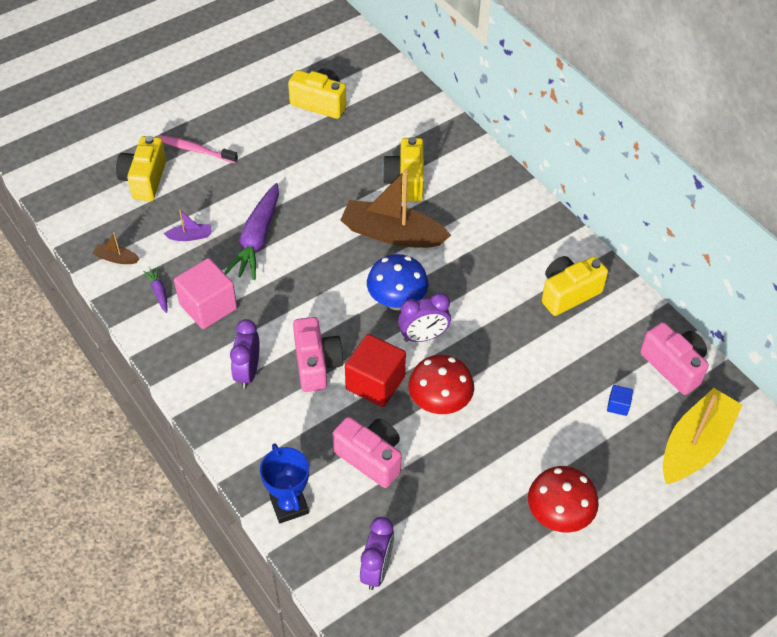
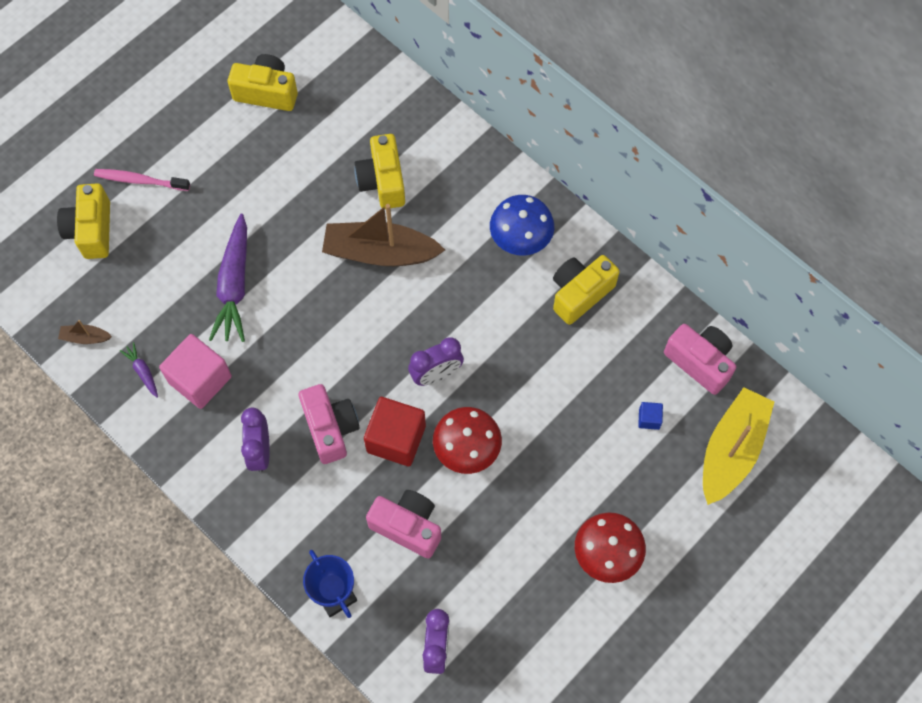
camera: 10 degrees left, 15 degrees up
(190, 236) = (160, 295): purple boat -> none
(397, 301) = (400, 336): blue mushroom -> blue mushroom (520, 240)

